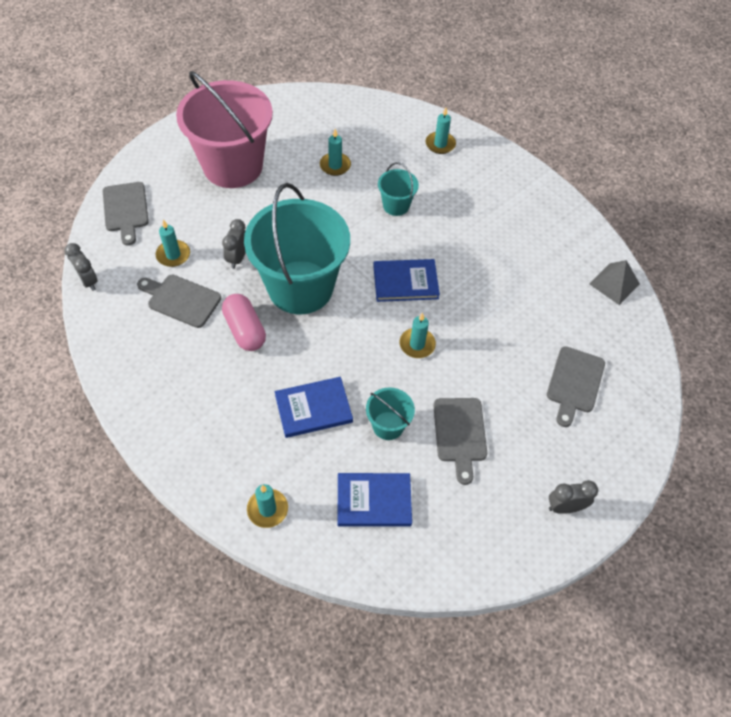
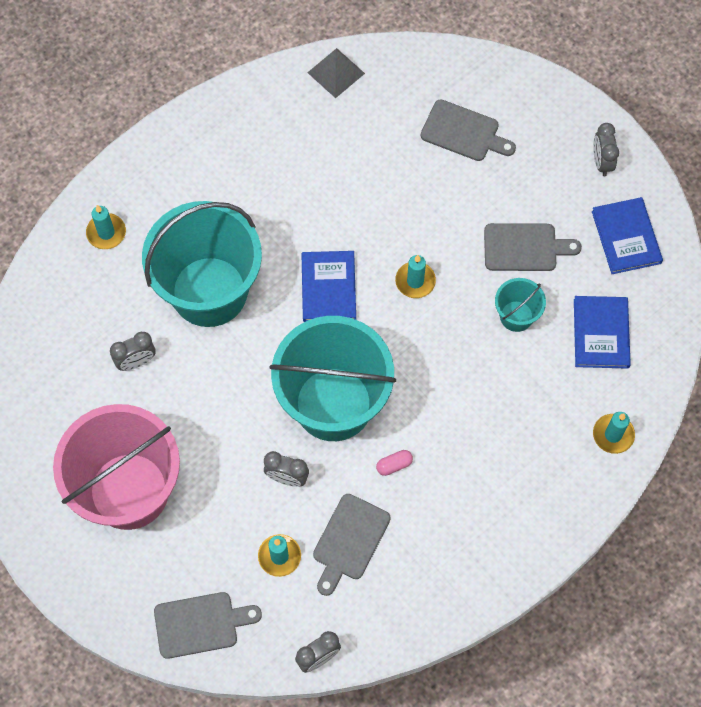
camera: 85 degrees left, 10 degrees up
(245, 330) = (394, 465): pink capsule -> pink capsule, size x0.50
(313, 408) = (497, 390): blue book -> blue book (626, 237)
(335, 165) = (136, 362): turquoise candle -> grey clock
(396, 205) = (209, 291): turquoise bucket -> turquoise bucket, size x2.29

